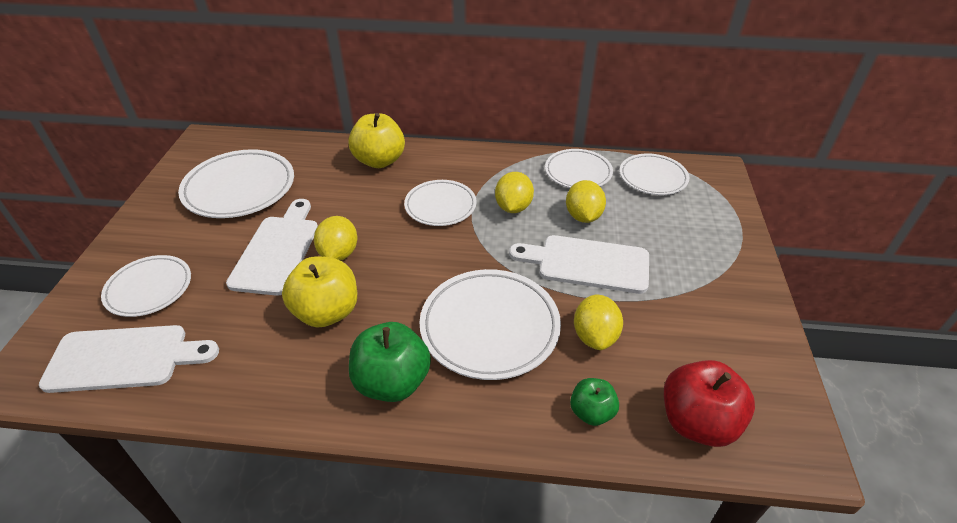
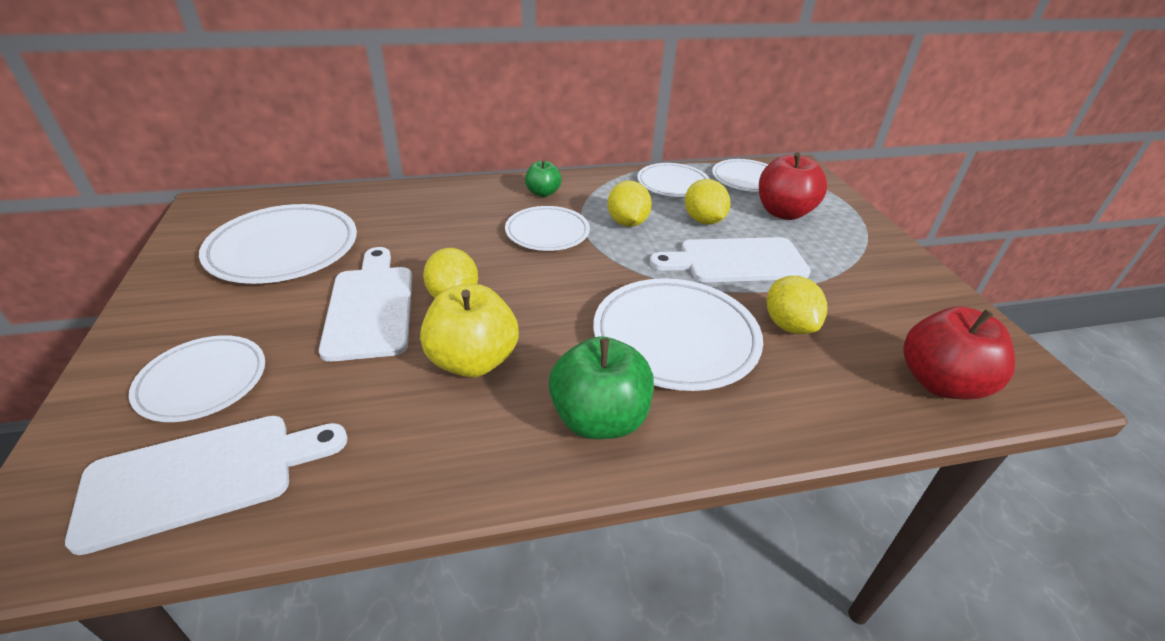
camera: 20 degrees left, 5 degrees down
(379, 161) = (450, 200): yellow apple -> none
(591, 412) = (836, 398): green apple -> green apple (543, 193)
(666, 220) = (783, 212): none -> red apple

